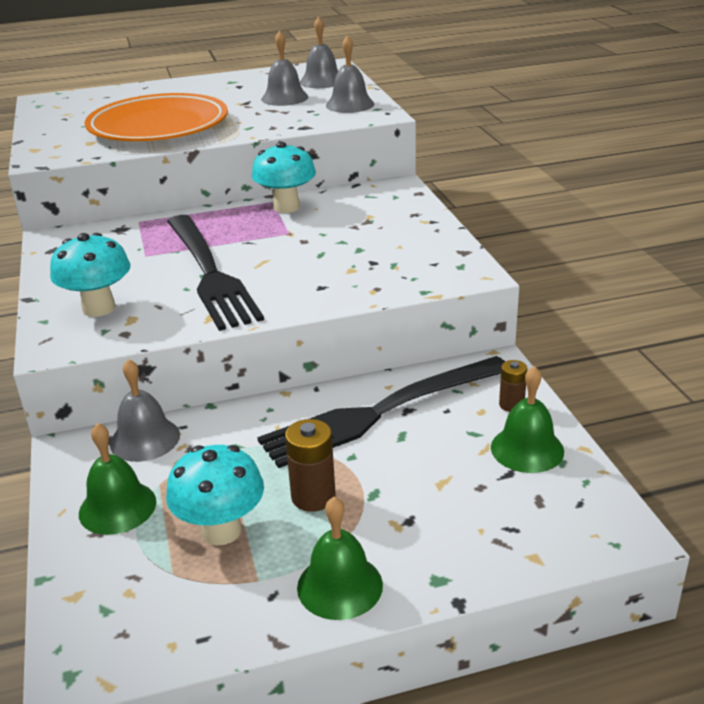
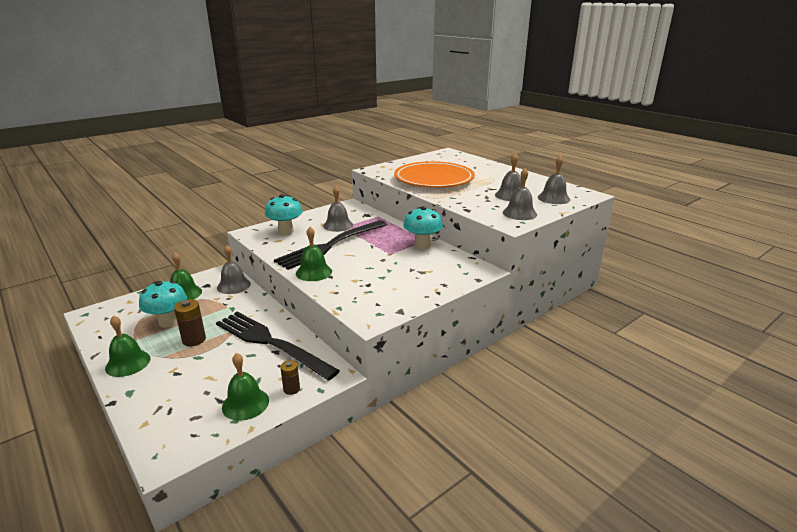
camera: 65 degrees right, 5 degrees down
(133, 258) = (338, 225): none -> grey bell
(295, 298) = (314, 272): none -> green bell

